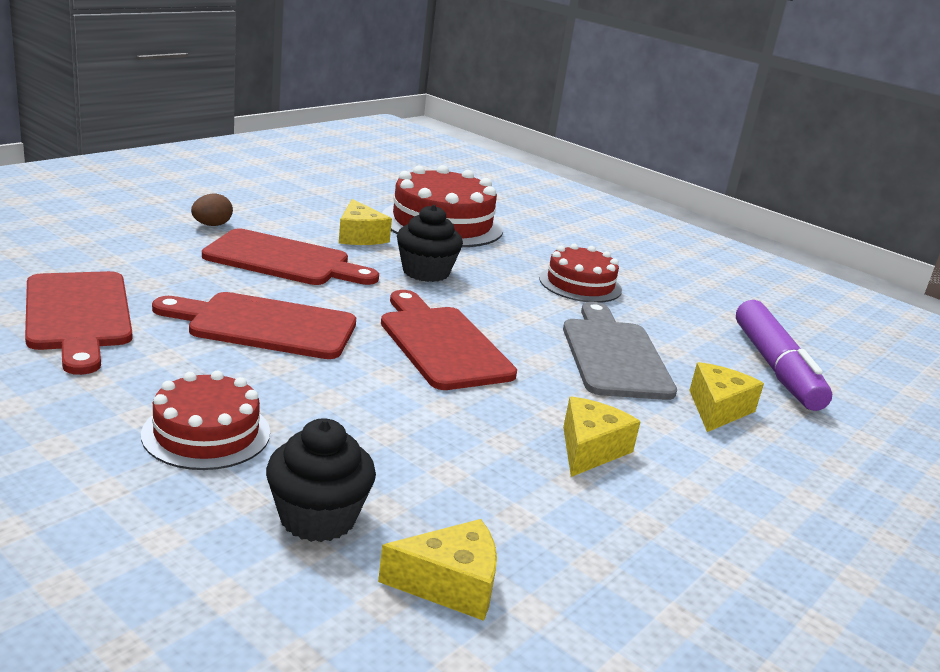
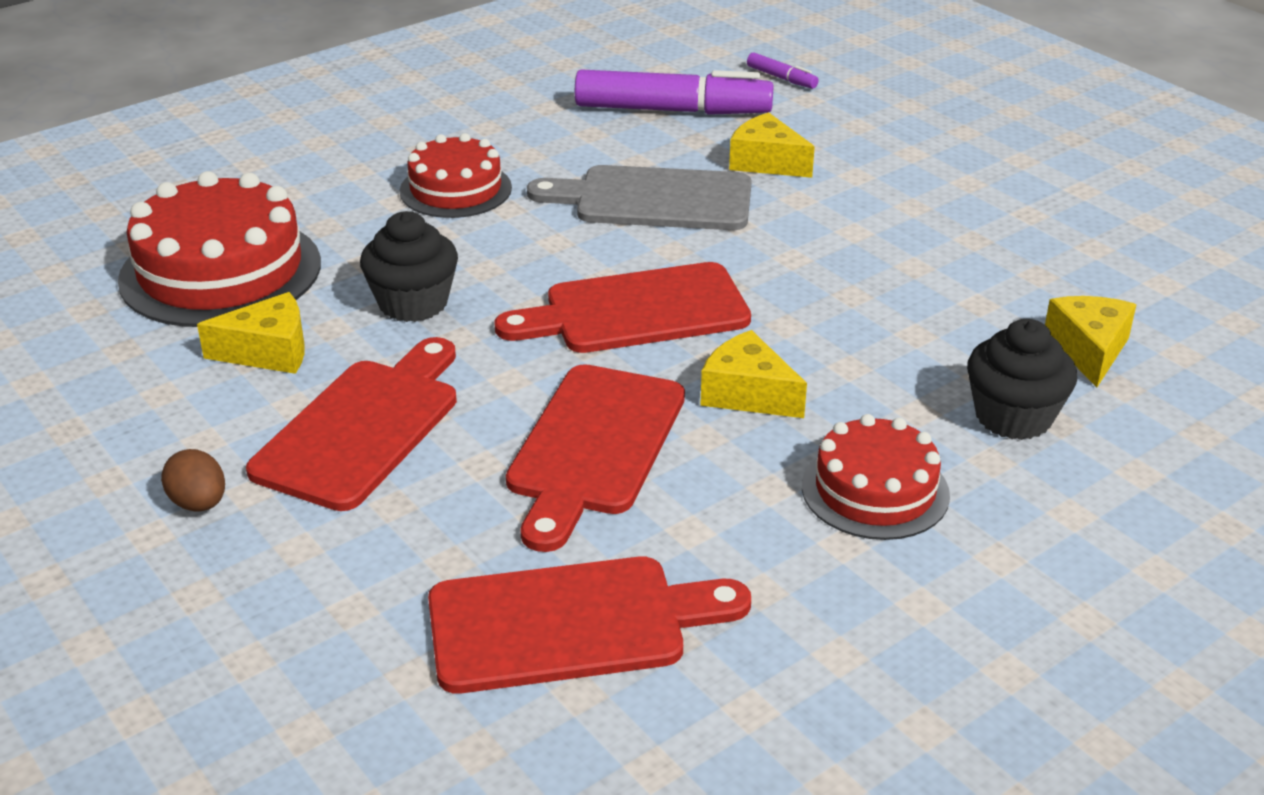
camera: 75 degrees left, 10 degrees up
(590, 449) = (857, 247): yellow cheese -> yellow cheese (747, 394)
(897, 425) = (781, 78): none -> purple marker

